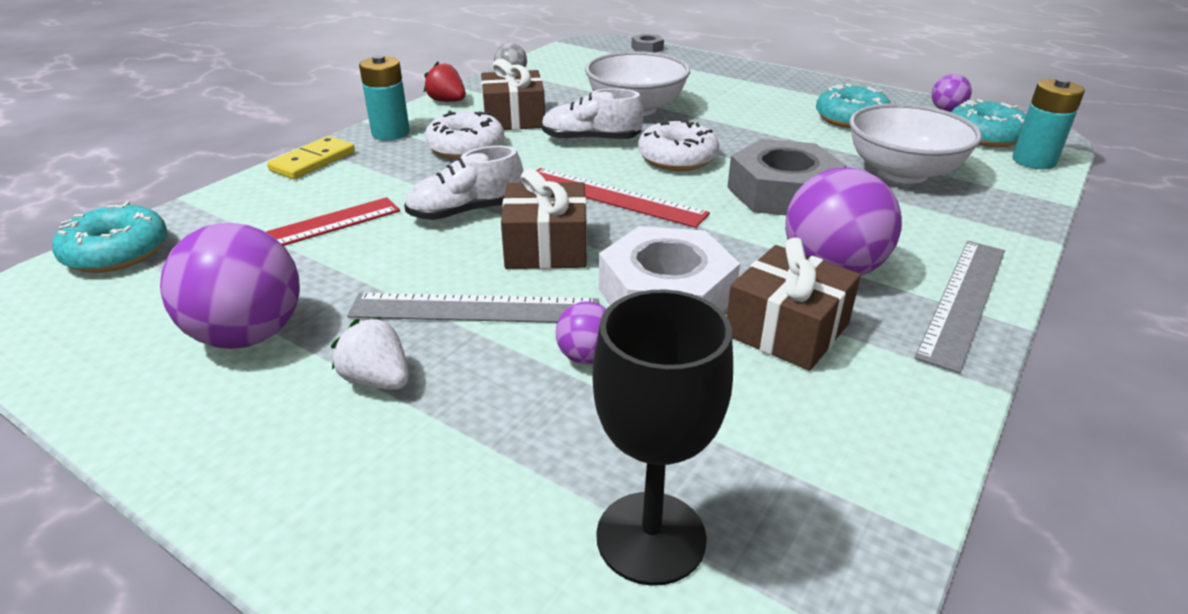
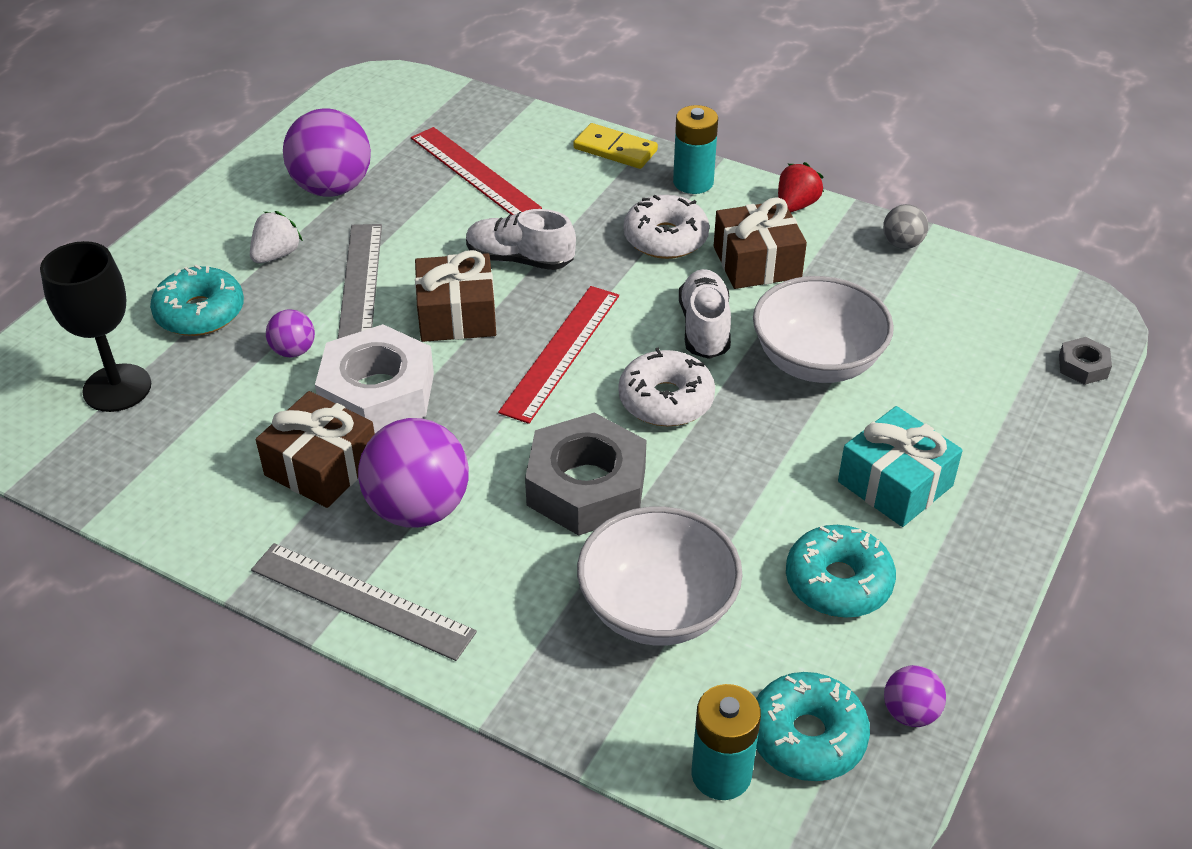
camera: 85 degrees right, 10 degrees up
(117, 252) = (442, 99): turquoise donut -> turquoise donut (200, 313)
(466, 212) = (520, 259): white shoe -> white shoe turned 45 degrees counterclockwise
(757, 98) = (895, 484): none -> turquoise gift

